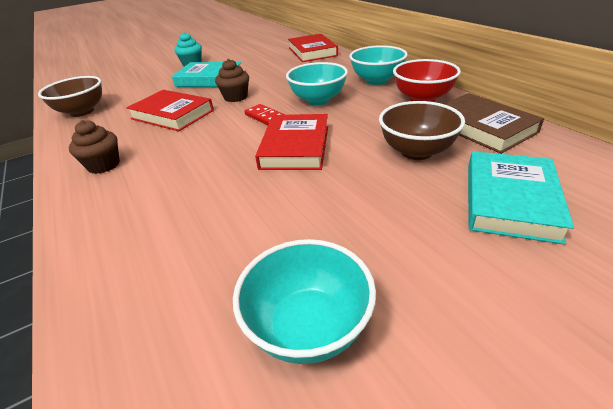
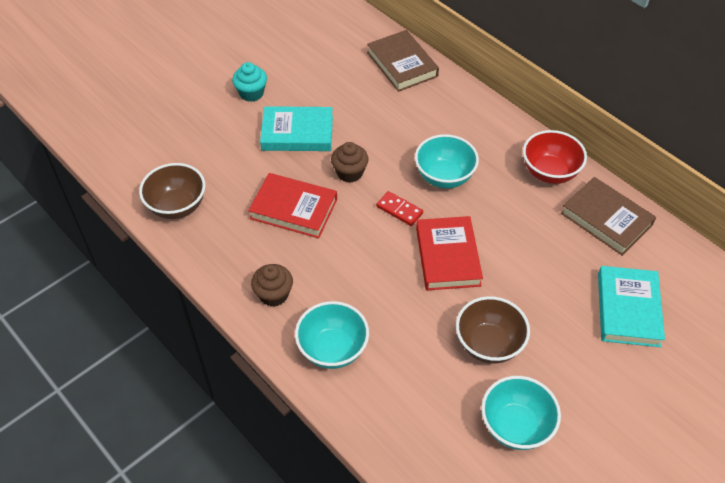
camera: 15 degrees left, 15 degrees up
(312, 52) = (402, 64): red book -> brown book
(376, 80) = (497, 136): turquoise bowl -> turquoise bowl (332, 349)
(416, 151) = (555, 257): brown bowl -> brown bowl (488, 344)

